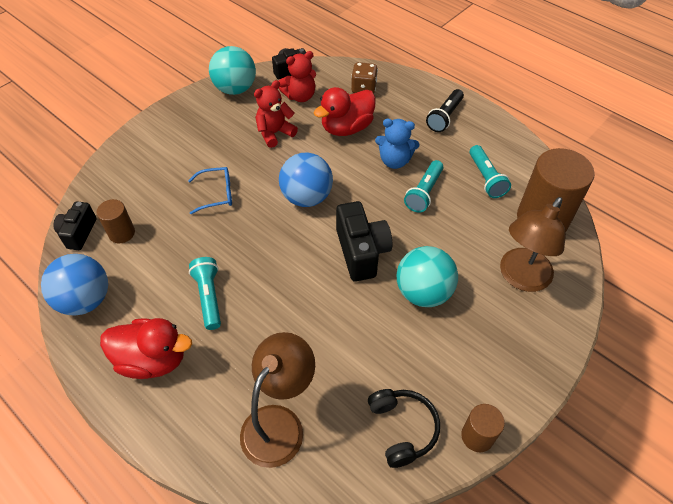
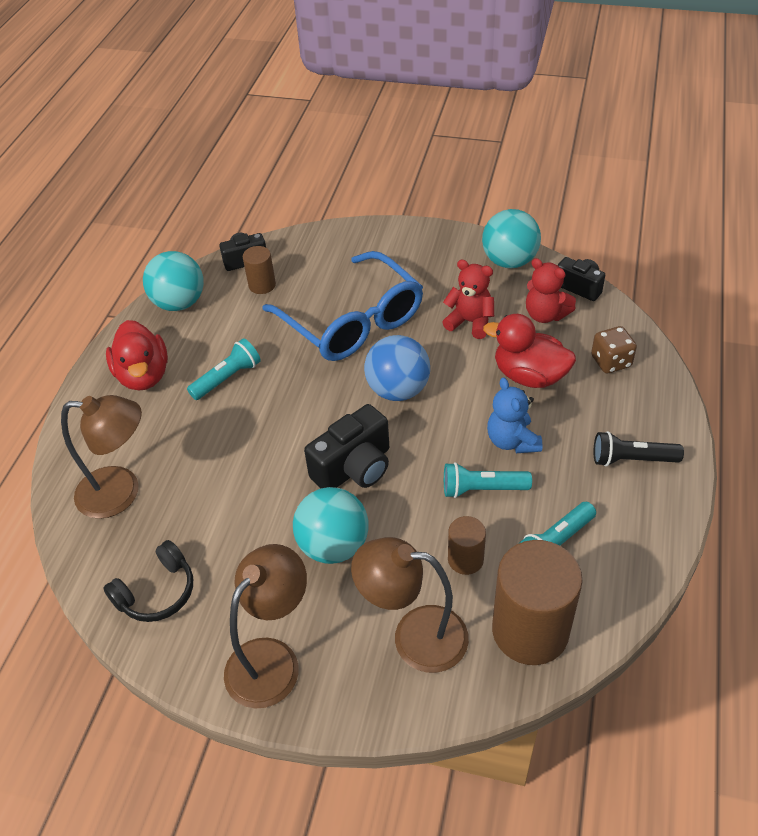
camera: 65 degrees right, 5 degrees down
(85, 300) = (179, 303): blue ball -> turquoise ball
(217, 194) = (352, 321): blue glasses -> blue glasses, size x2.34
(477, 436) = (177, 663): brown cylinder -> brown cylinder (465, 559)
(501, 368) = (272, 659): none -> brown lamp

